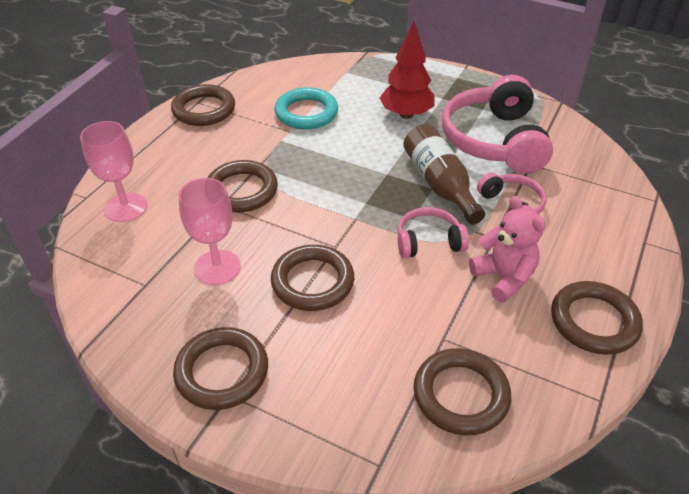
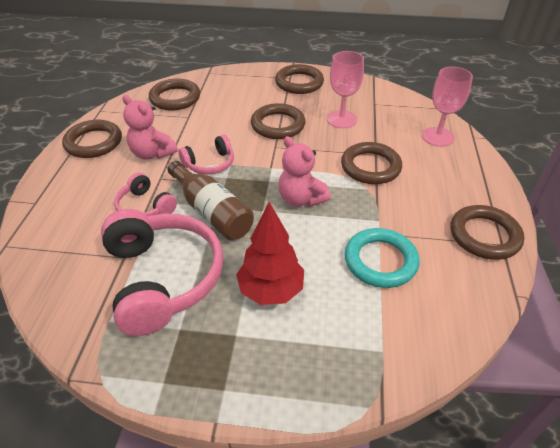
camera: 160 degrees right, 0 degrees up
(341, 175) = (301, 199): none -> pink teddy bear

